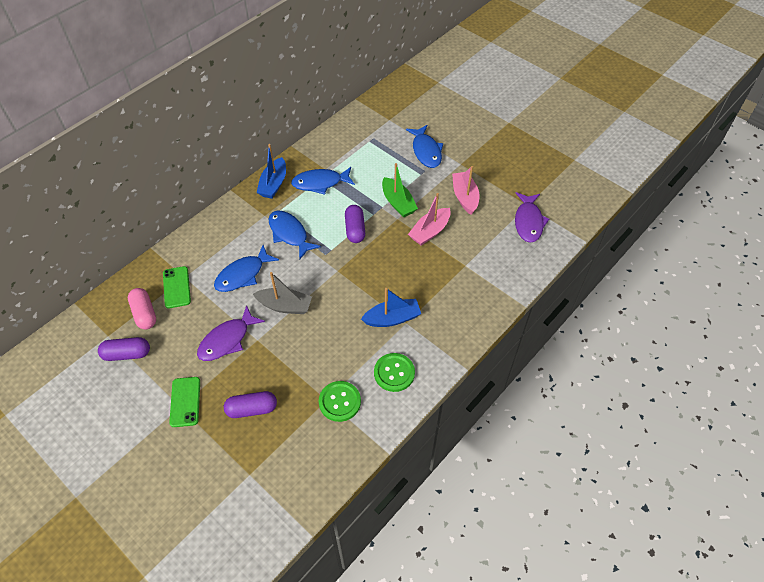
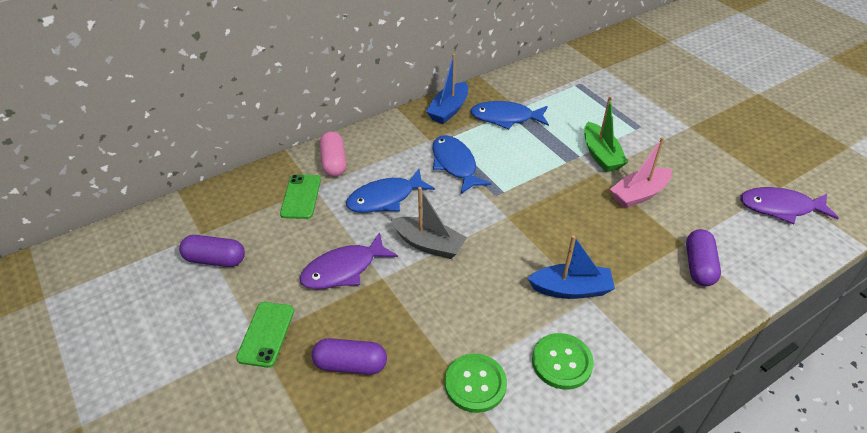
camera: 15 degrees right, 10 degrees down
(144, 313) = (253, 218): pink capsule -> pink capsule (334, 162)
(355, 229) = (539, 174): purple capsule -> purple capsule (698, 266)
(426, 151) = (645, 106): blue fish -> none
(465, 197) = (691, 163): pink boat -> none
(528, 222) = (780, 207): purple fish -> purple fish turned 75 degrees clockwise

